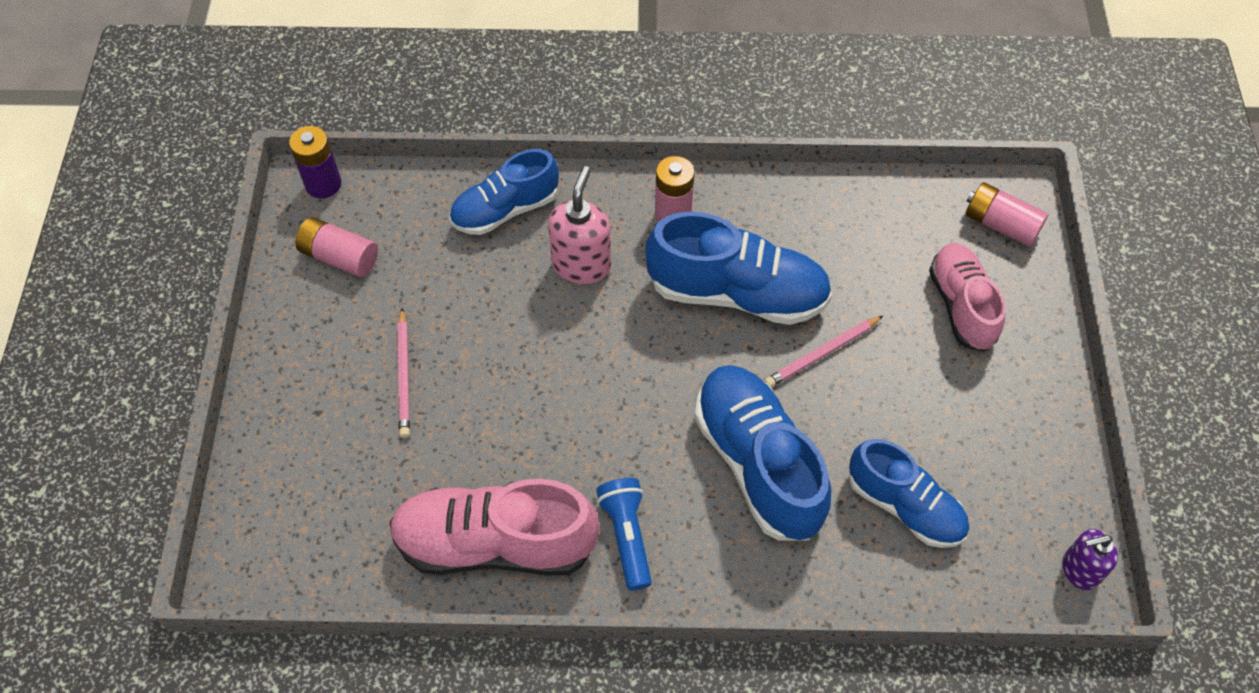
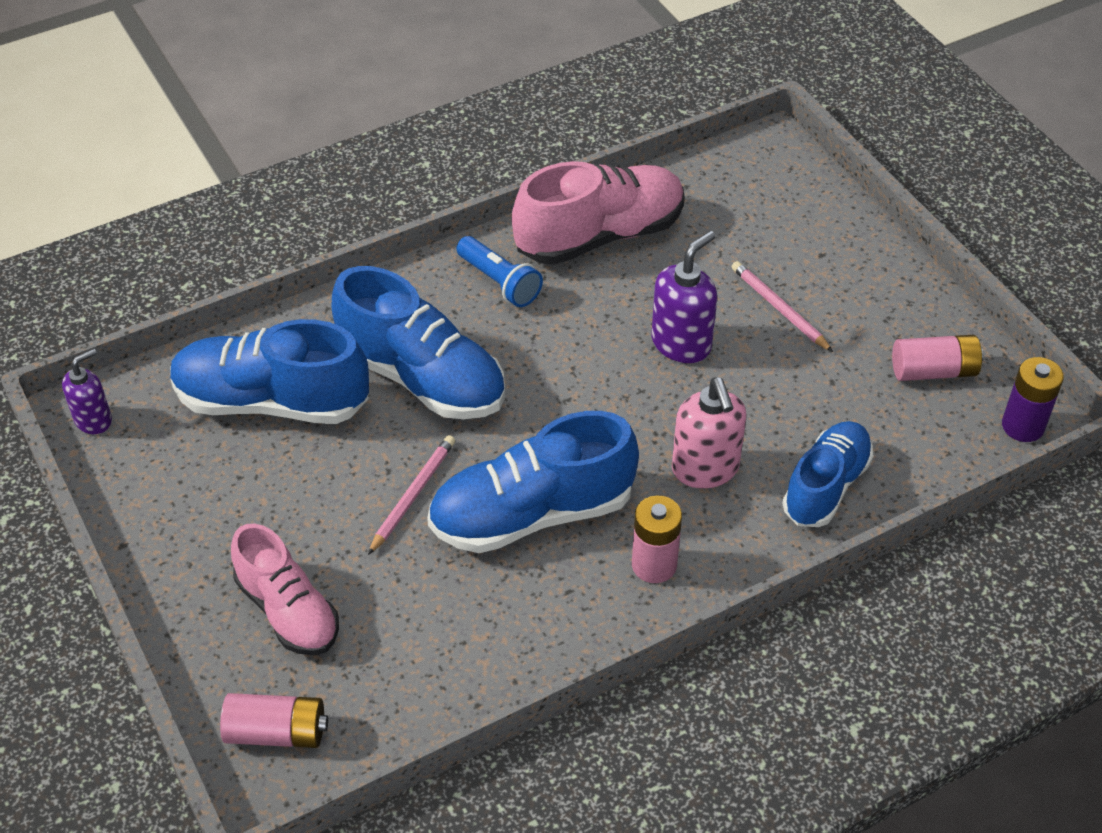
camera: 150 degrees right, 10 degrees down
(513, 383) = (681, 343): none -> purple soap dispenser
(904, 506) = (272, 401): blue shoe -> blue shoe, size x1.51

